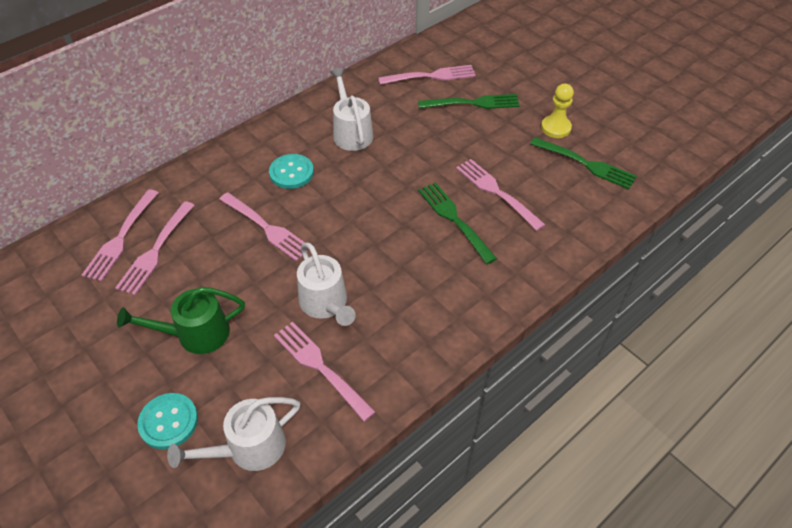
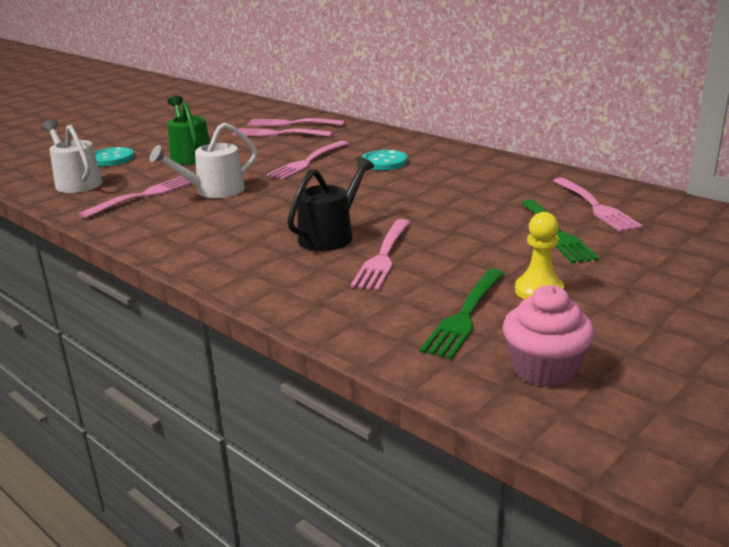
camera: 85 degrees right, 25 degrees down
(351, 132) = (458, 178): white watering can -> none
(455, 220) = (330, 236): green fork -> black watering can
(497, 192) = (383, 256): pink fork -> pink fork turned 150 degrees clockwise
(643, 143) = (545, 369): none -> pink cupcake

